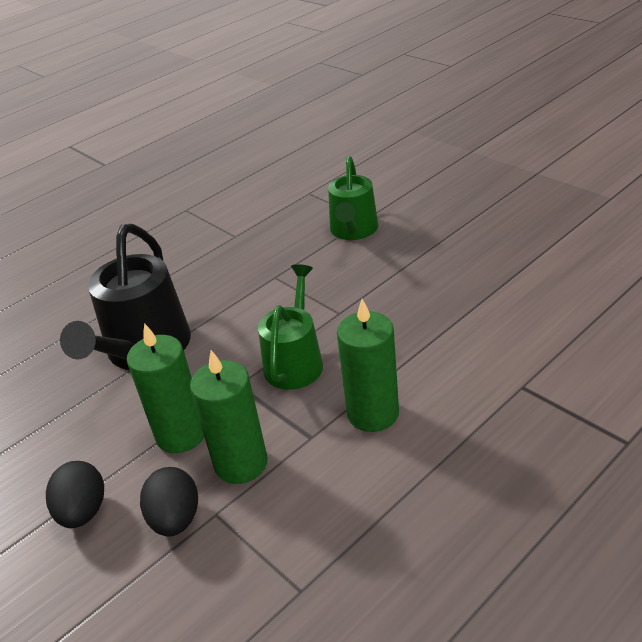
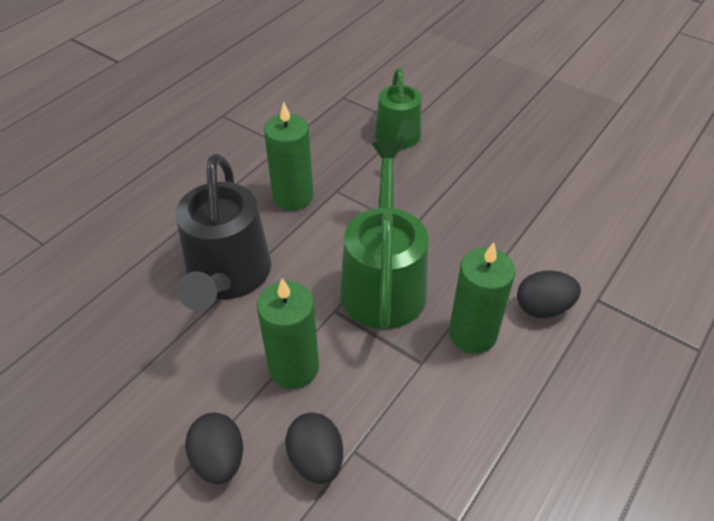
camera: 15 degrees left, 10 degrees up
(241, 463) = (363, 395): green candle -> green candle (293, 197)
(295, 362) = (383, 283): green watering can -> green watering can, size x1.51
(457, 392) = (543, 308): none -> black egg

